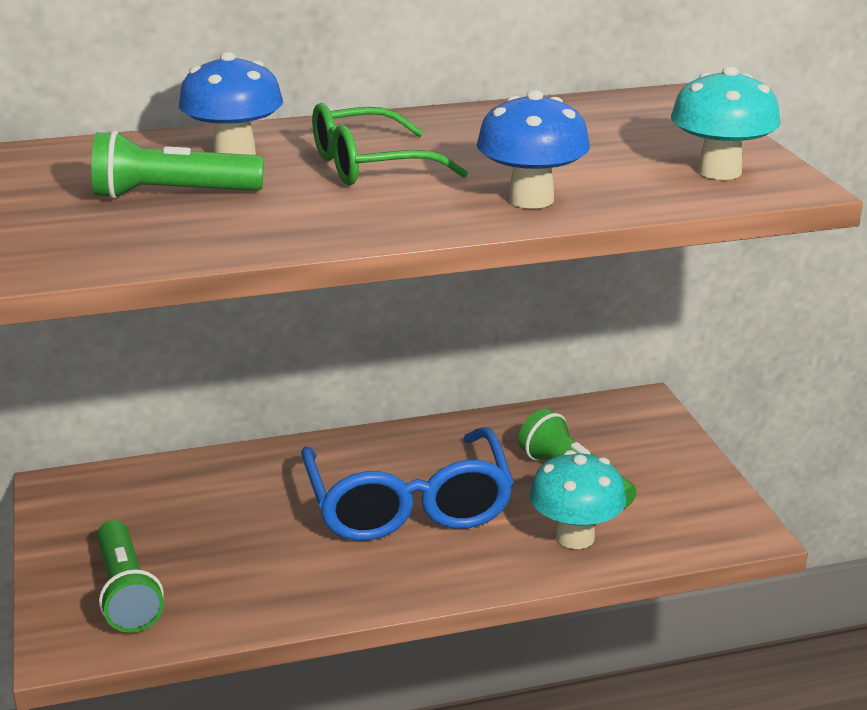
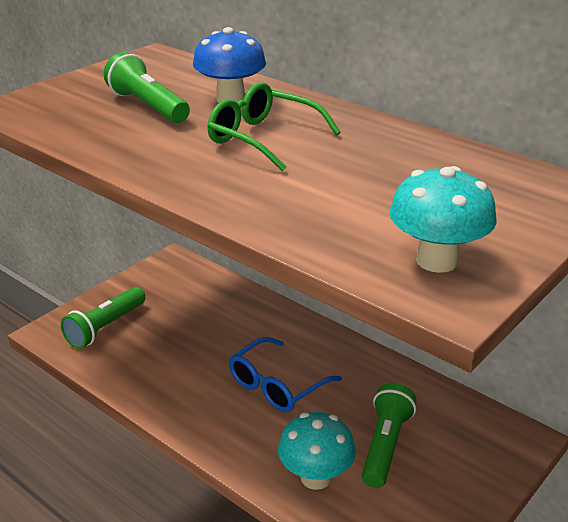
camera: 55 degrees right, 5 degrees up
(408, 506) = (276, 386): blue glasses -> blue glasses, size x0.65
(531, 199) = (273, 205): blue mushroom -> none

